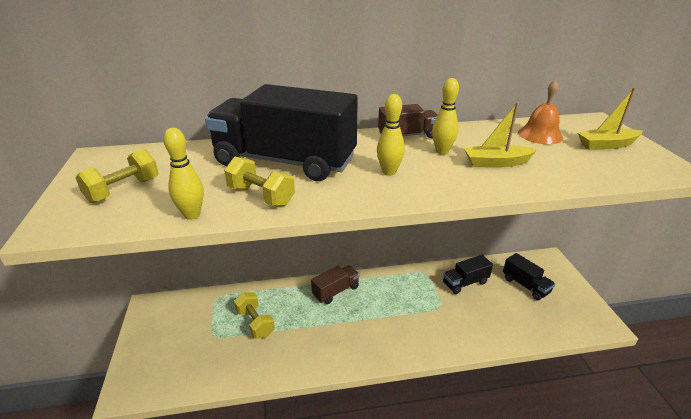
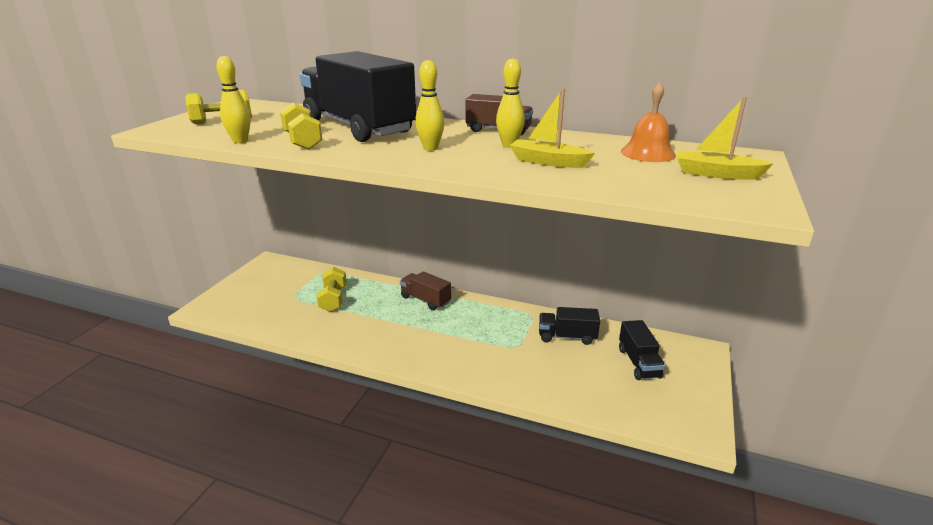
camera: 30 degrees right, 5 degrees down
(336, 291) = (425, 300): brown truck -> brown truck turned 135 degrees counterclockwise

